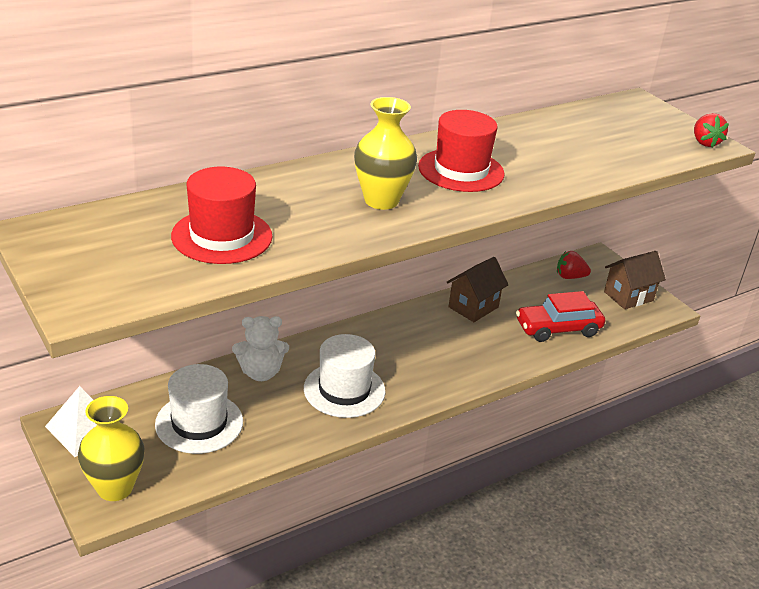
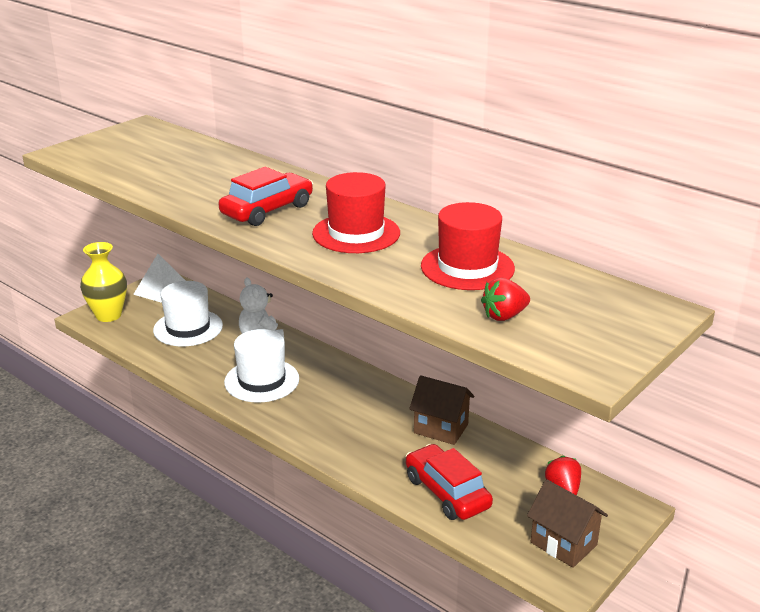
camera: 75 degrees right, 5 degrees down
(222, 236) = (170, 170): red hat -> red hat (467, 267)
(381, 200) = (267, 210): yellow vase -> red car
(704, 143) = (588, 363): red strawberry -> red strawberry (504, 316)

